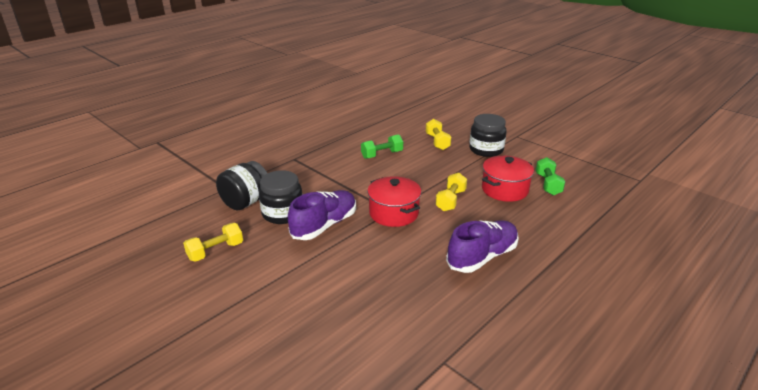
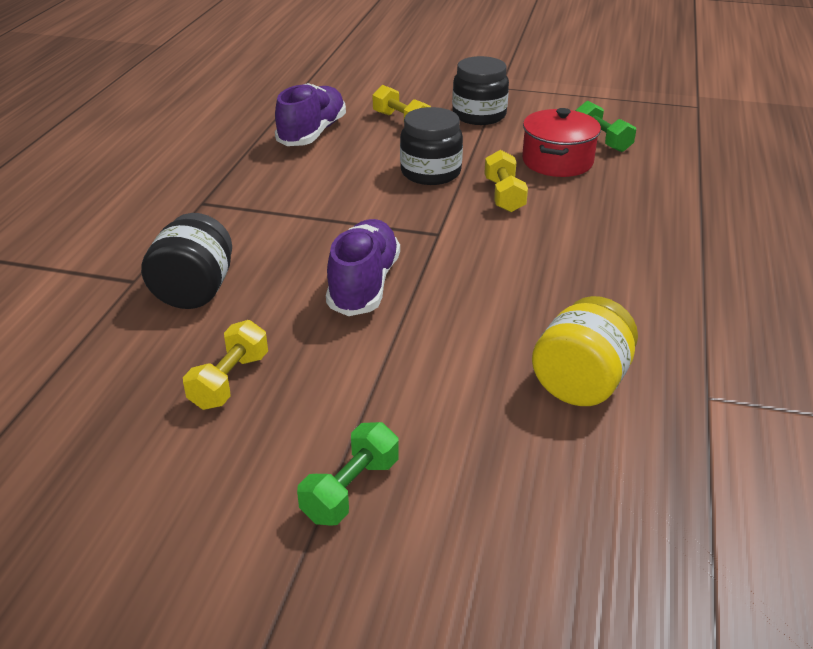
camera: 30 degrees left, 5 degrees up
(283, 213) = (278, 289): black jar -> black jar (430, 172)
(378, 322) = (581, 383): none -> yellow jar
(382, 154) = (339, 159): green dumbbell -> green dumbbell (350, 490)
(393, 213) = (446, 236): red pot -> none
(482, 257) = (619, 254): purple shoe -> purple shoe (312, 133)

